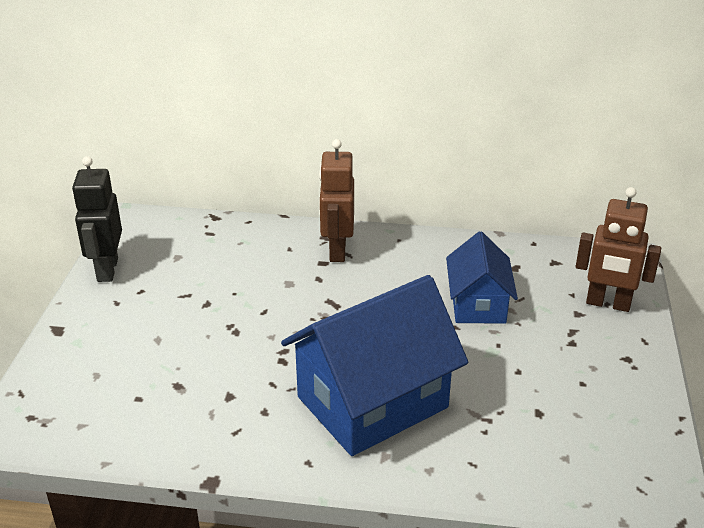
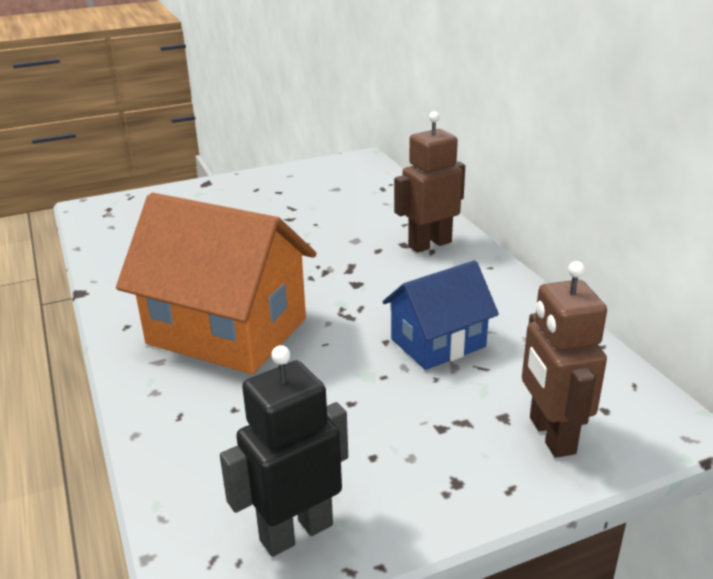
camera: 60 degrees right, 5 degrees down
(107, 270) = (290, 173): black robot -> black robot (296, 532)
(372, 402) = (227, 331): blue house -> orange house

